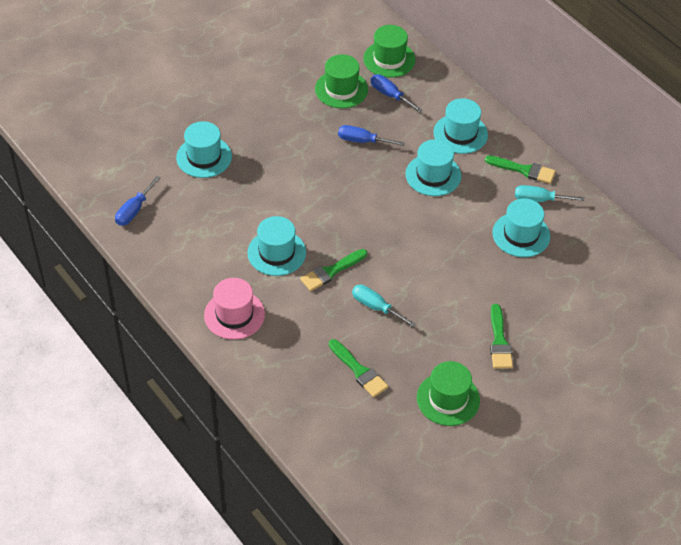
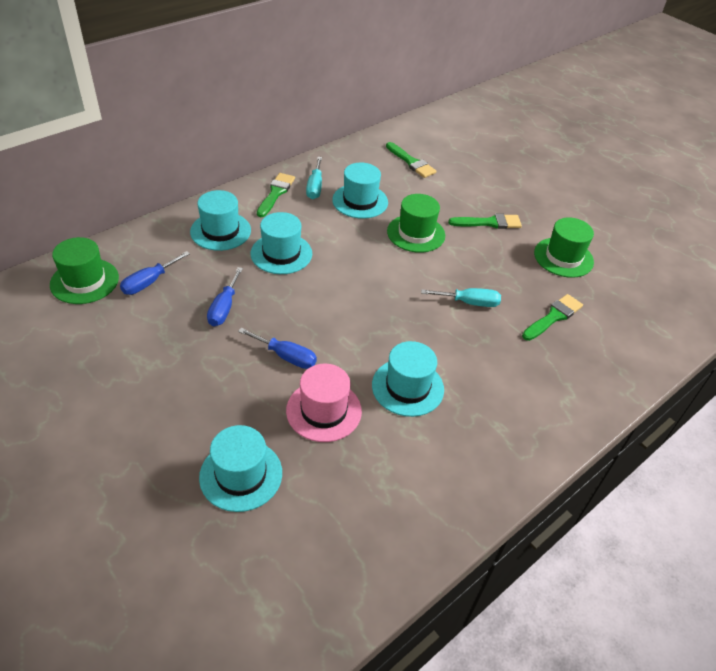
camera: 95 degrees left, 5 degrees down
(134, 210) = (348, 563): blue screwdriver -> blue screwdriver (286, 356)
(234, 315) = (510, 427): pink hat -> pink hat (324, 411)
(331, 271) = (428, 337): green brush -> green brush (411, 162)
(341, 89) = (129, 325): green hat -> green hat (416, 233)
(376, 307) = (469, 302): turquoise screwdriver -> turquoise screwdriver turned 120 degrees counterclockwise

